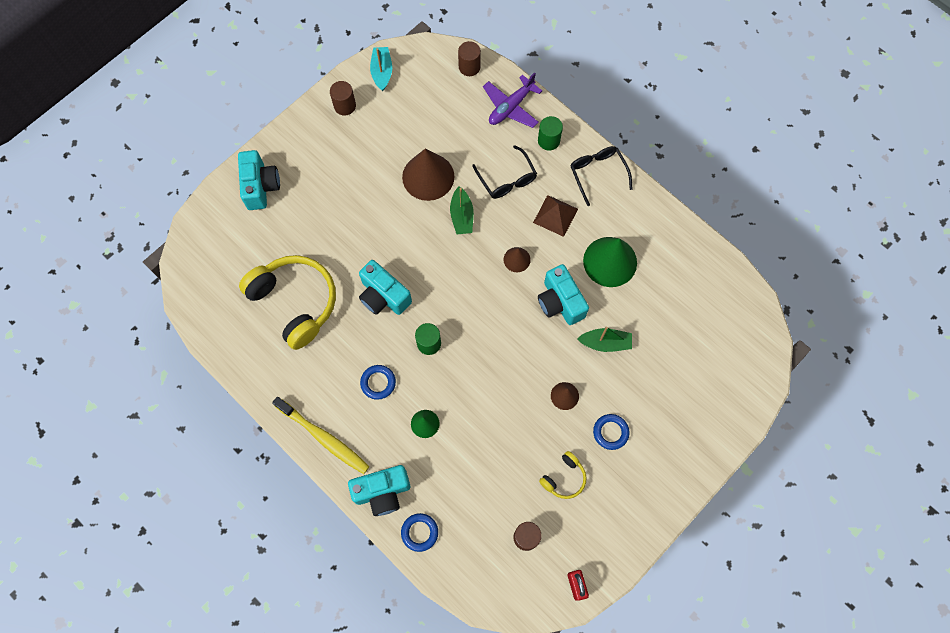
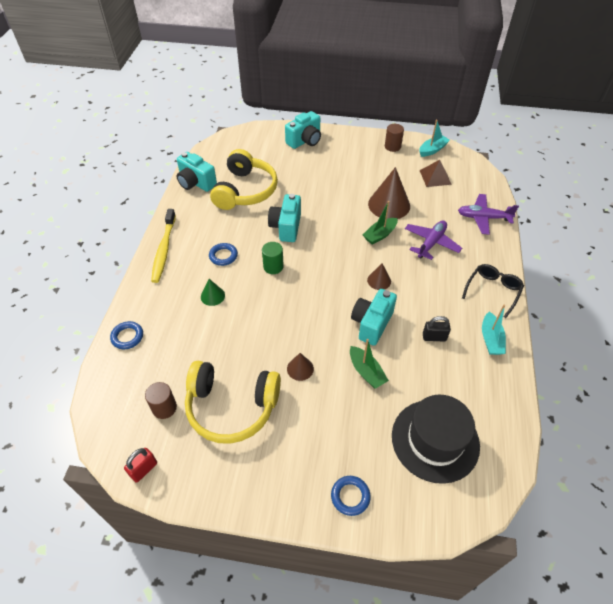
camera: 55 degrees right, 20 degrees down
(382, 492) = (145, 300): turquoise camera -> turquoise camera (196, 183)
(469, 67) = (484, 184): brown cylinder -> none
(506, 178) = (431, 243): black glasses -> purple plane
(548, 140) = (484, 250): green cylinder -> none
(555, 215) = (434, 284): brown pyramid -> brown pyramid (435, 177)
(564, 478) = (231, 407): yellow headphones -> yellow headphones, size x2.16
(610, 261) = (434, 337): green cone -> black padlock
(610, 432) = (295, 419): blue ring -> blue ring (350, 496)
(643, 218) = (490, 339): none -> turquoise boat
(700, 336) = (435, 440): none -> black hat

